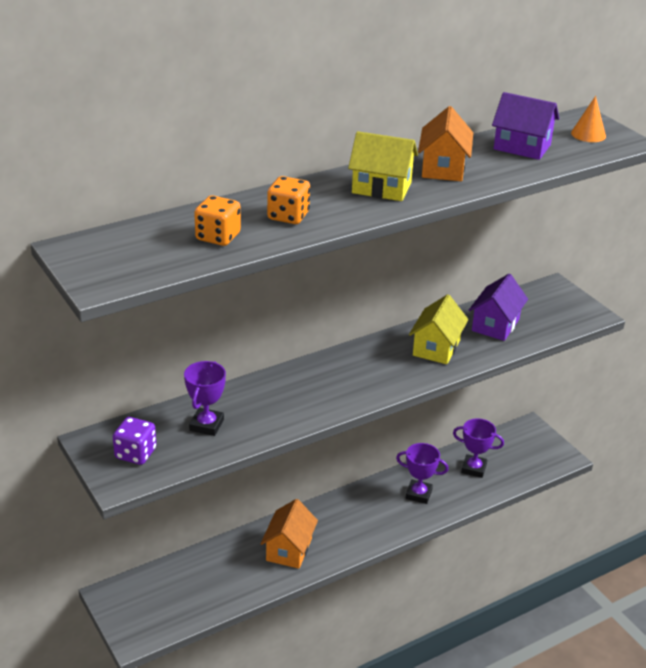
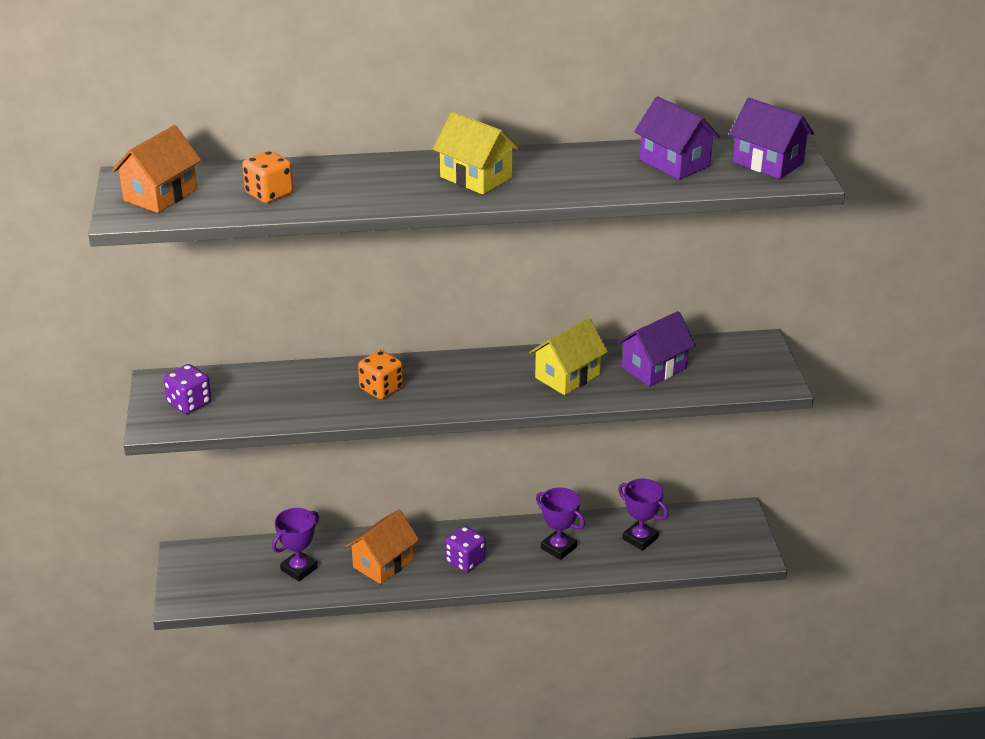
camera: 25 degrees right, 0 degrees up
(206, 425) = (274, 394): purple trophy -> purple trophy (299, 569)
(288, 216) = (354, 187): orange dice -> orange dice (381, 389)
(354, 527) = (465, 561): none -> purple dice
(443, 168) = (562, 169): orange house -> orange house (160, 195)
(588, 134) = (768, 162): orange cone -> purple house

